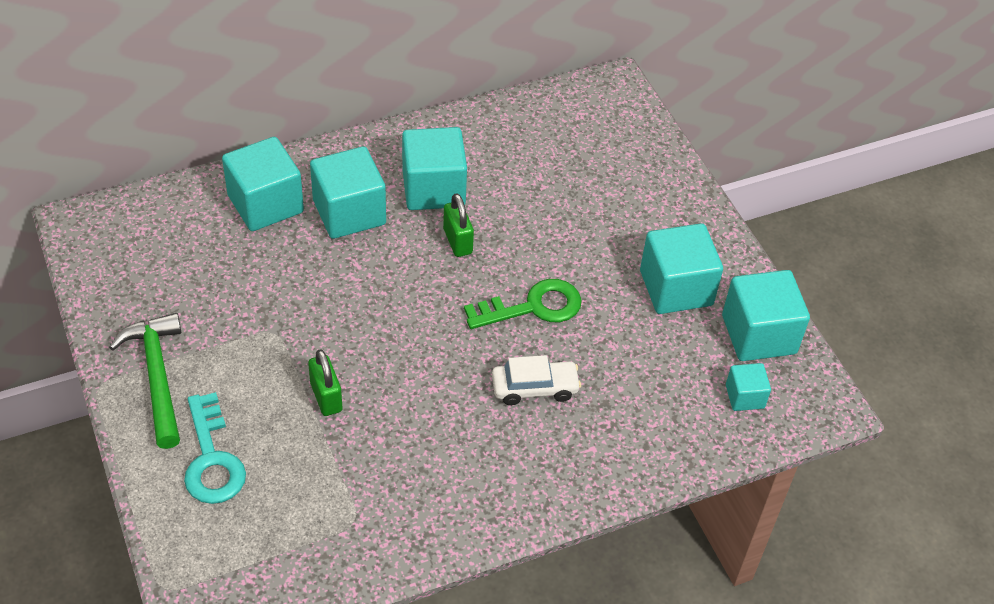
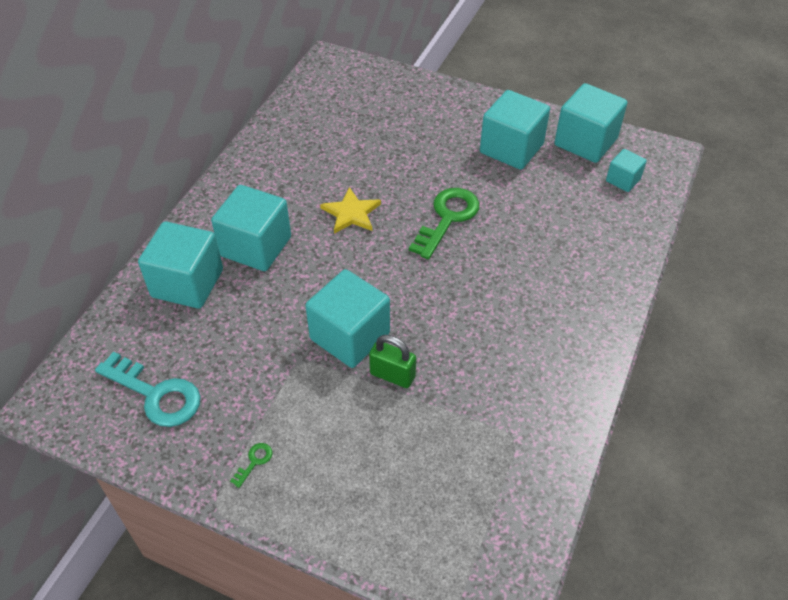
camera: 40 degrees left, 0 degrees up
(158, 376) = (254, 461): green hammer -> green key
(212, 459) = (368, 484): turquoise key -> turquoise key (156, 394)
(433, 189) = (294, 193): turquoise cube -> turquoise cube (350, 336)
(457, 241) = (351, 213): green padlock -> yellow star
(534, 388) = (510, 264): white car -> none

